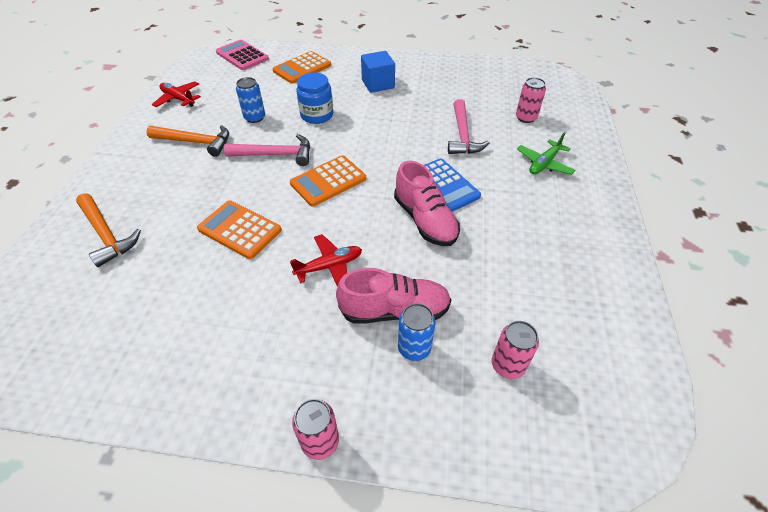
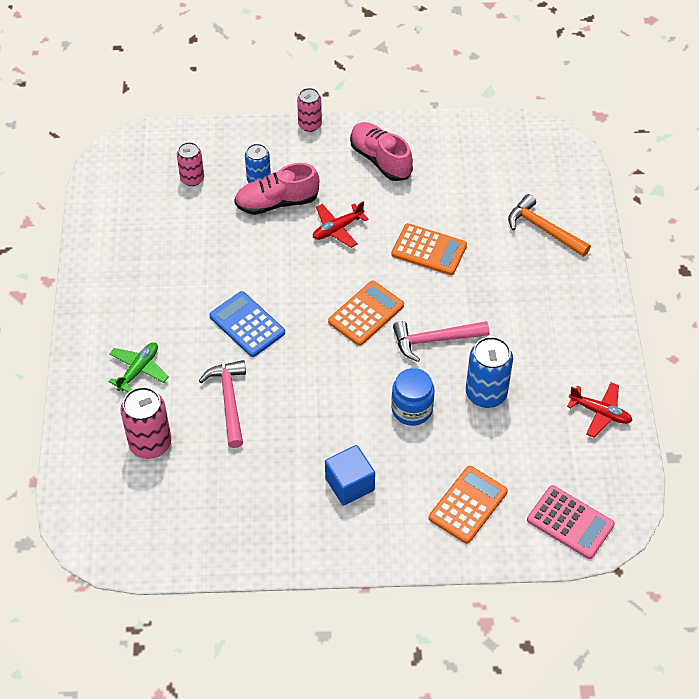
camera: 170 degrees right, 5 degrees up
(196, 142) = (532, 345): orange hammer -> none
(255, 118) = (486, 394): blue can -> blue can, size x1.56
(425, 220) = (262, 283): pink shoe -> pink shoe (380, 159)
(526, 118) = (150, 443): pink can -> pink can, size x1.56

